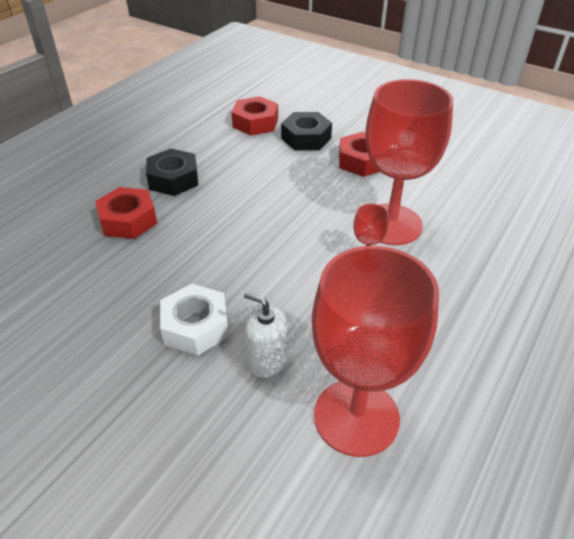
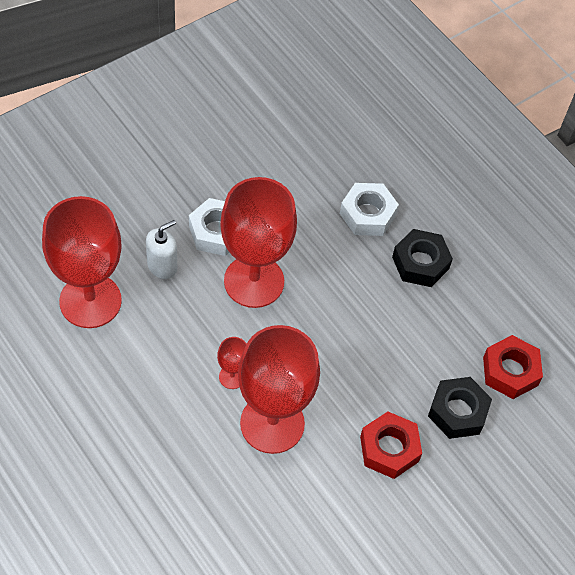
camera: 105 degrees right, 15 degrees up
(128, 220) = (367, 214): red nut -> white nut
(247, 277) = (254, 281): none -> red goblet

